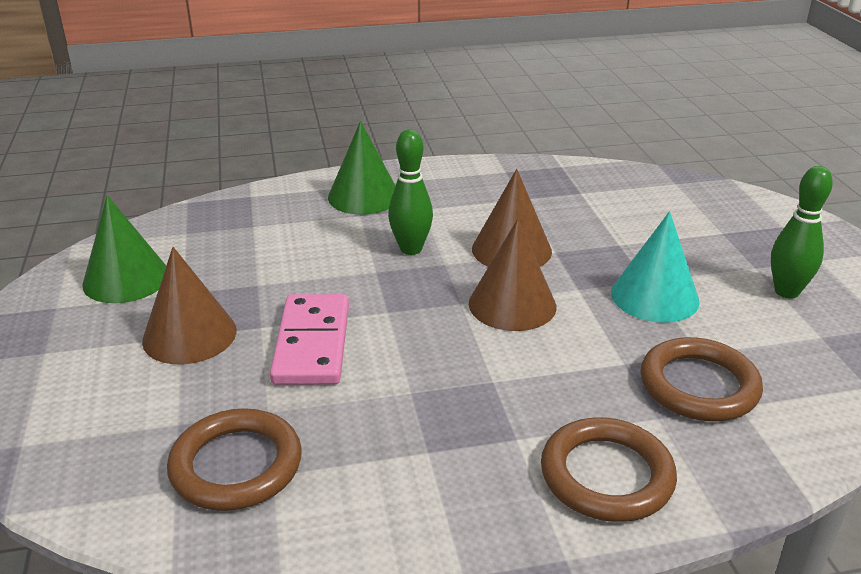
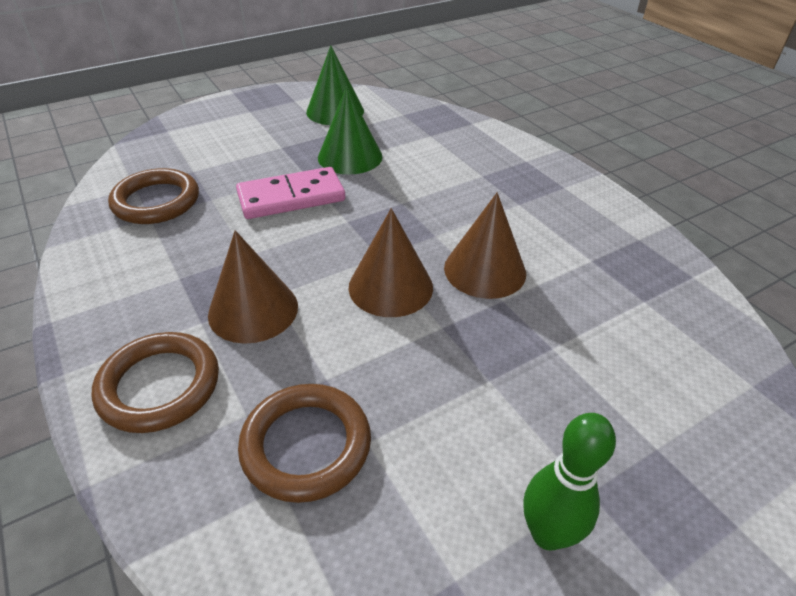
camera: 70 degrees right, 10 degrees up
(189, 335) = (283, 149): brown cone -> brown cone (253, 310)
(364, 196) = (513, 170): green cone -> green cone (350, 157)
(411, 249) = (446, 212): green bowling pin -> none
(654, 296) = (459, 391): turquoise cone -> none

